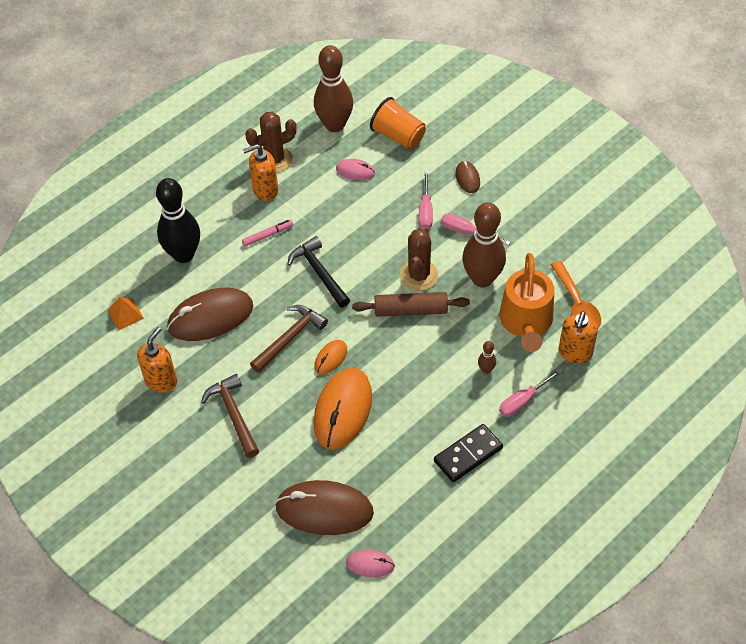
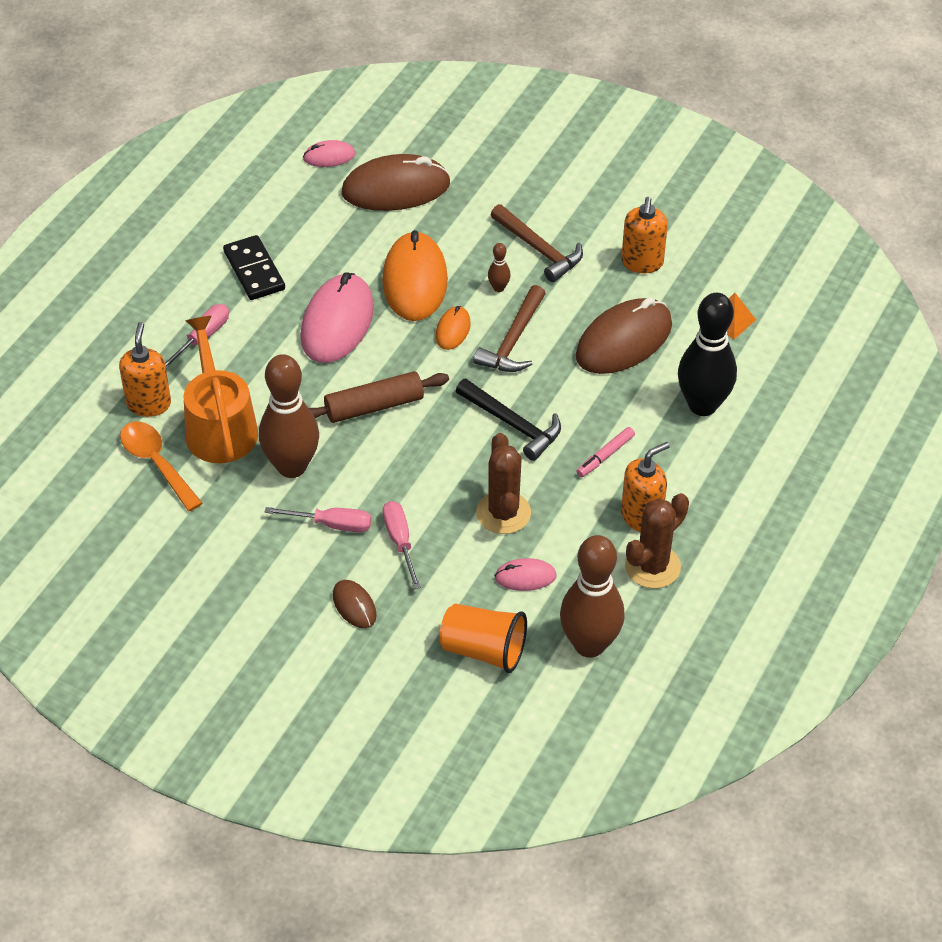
camera: 160 degrees right, 5 degrees down
(415, 387) = (337, 323): none -> pink mouse
(419, 275) = (378, 451): brown cactus -> brown cactus (503, 513)
(468, 454) = (254, 270): black domino -> black domino turned 60 degrees counterclockwise
(486, 369) = (257, 360): brown bowling pin -> brown bowling pin (498, 288)

